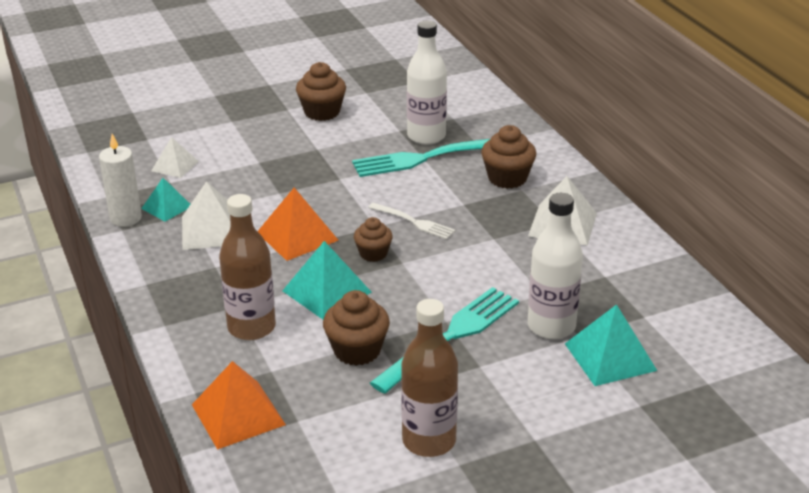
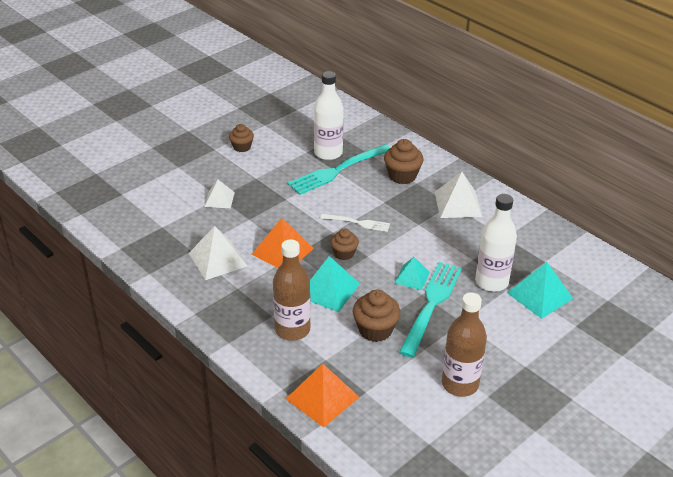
camera: 20 degrees left, 5 degrees up
(126, 218) = (146, 263): white candle -> none
(167, 207) = (172, 248): turquoise pyramid -> turquoise pyramid (412, 277)
(175, 166) = (157, 212): white pyramid -> white pyramid (219, 199)
(322, 112) = (242, 147): brown cupcake -> brown cupcake, size x0.65

